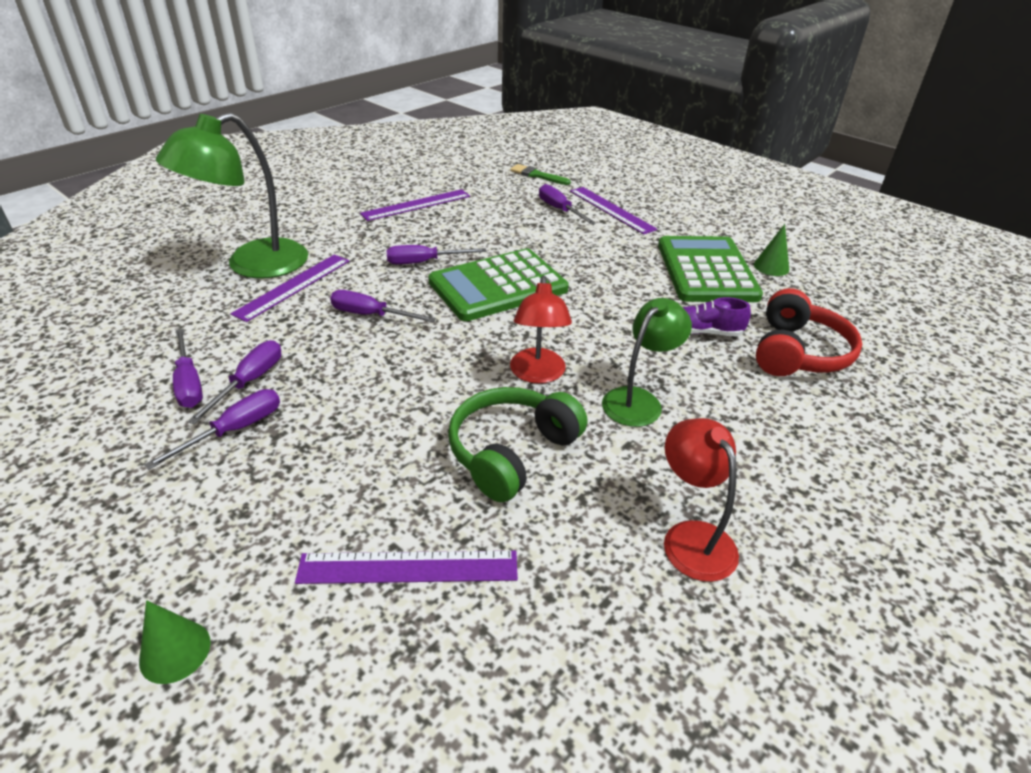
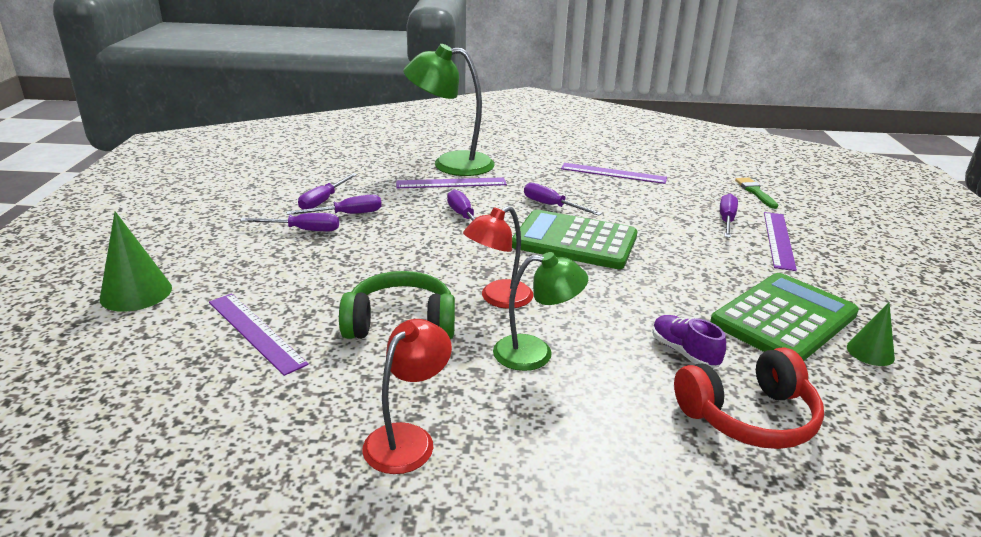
camera: 50 degrees right, 10 degrees down
(175, 651) = (136, 293): green cone -> green cone, size x1.62

